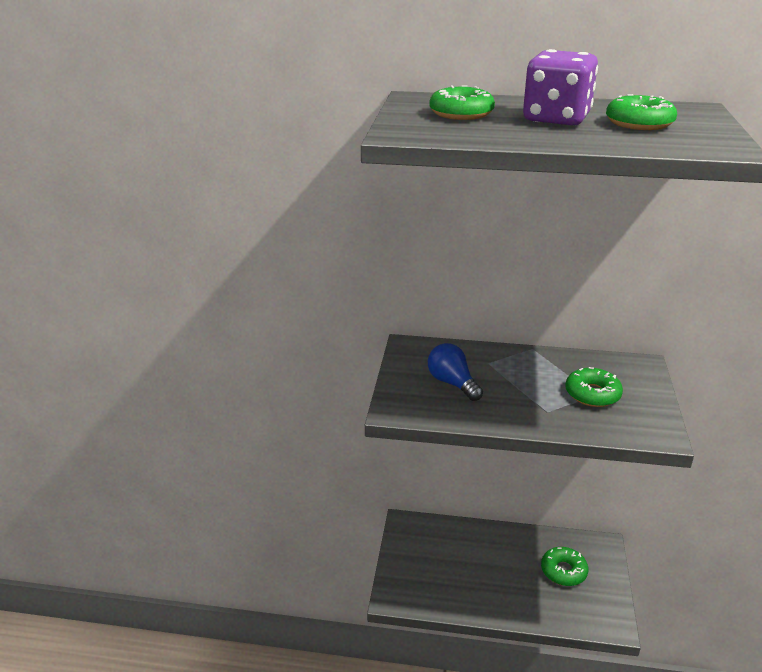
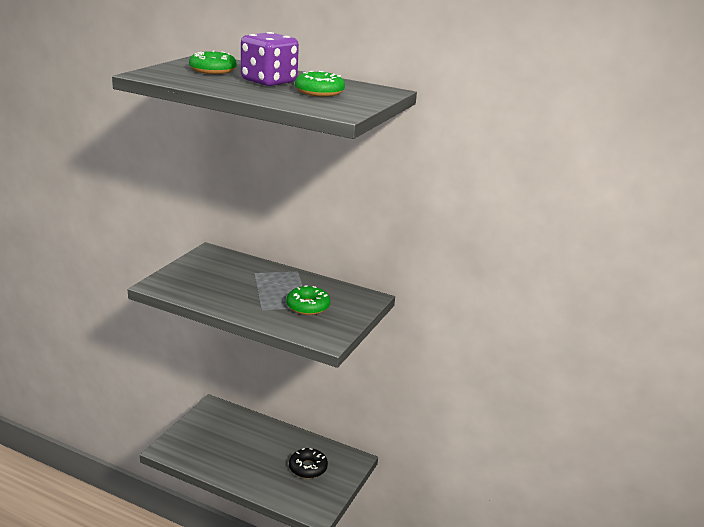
camera: 15 degrees right, 5 degrees down
(452, 383) = (214, 279): blue light bulb -> none
(563, 571) = (308, 468): green donut -> black donut

